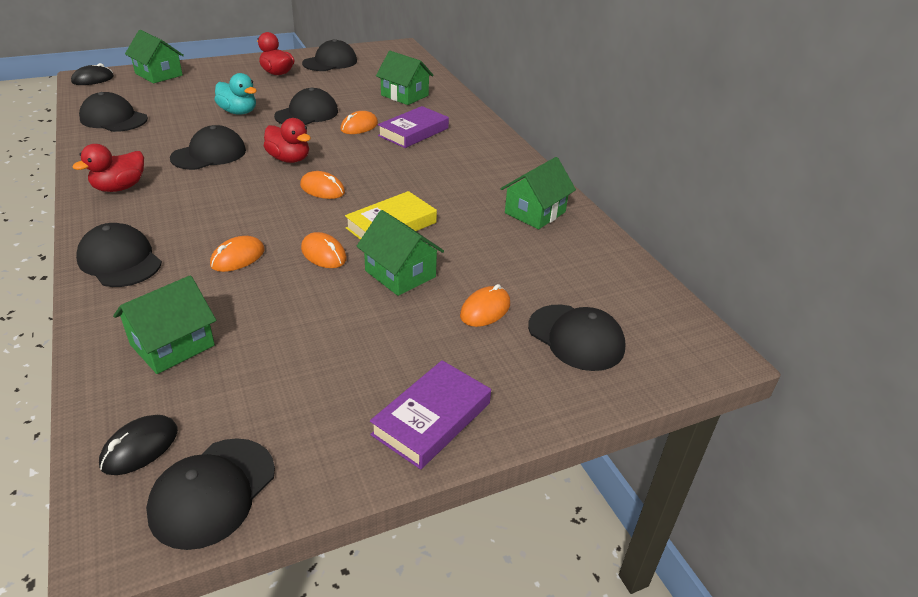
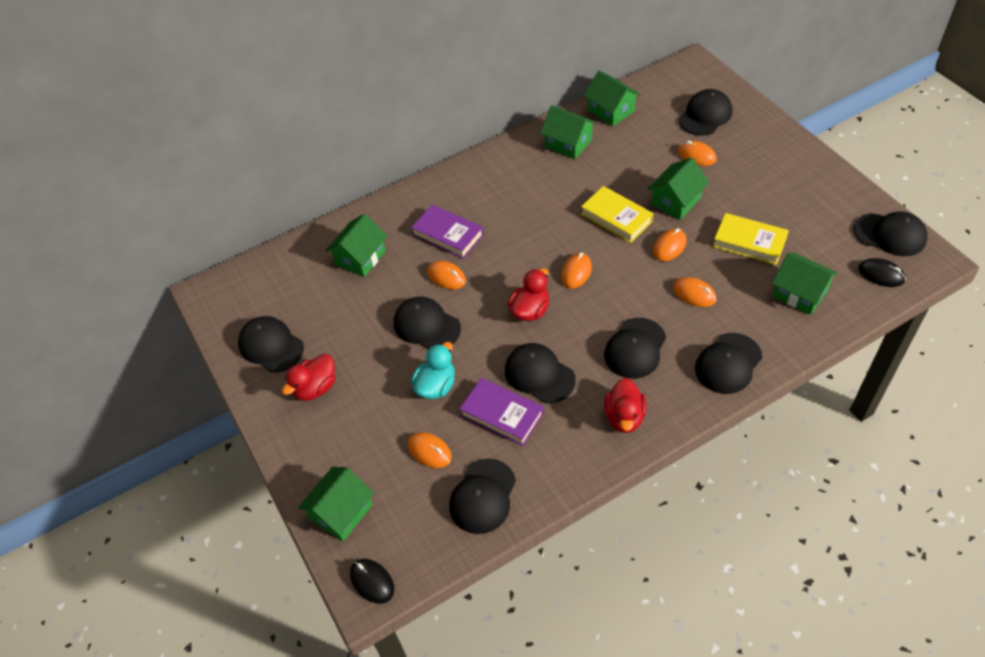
camera: 90 degrees left, 15 degrees up
(120, 187) = (624, 417): red duck -> red duck turned 60 degrees clockwise
(177, 104) = (429, 451): none -> orange mouse
(194, 206) = (635, 348): none -> black cap
(292, 321) = (749, 242): none -> yellow book
(432, 419) = (799, 164): purple book -> purple book (502, 414)
(596, 253) = (611, 111): none -> green house

